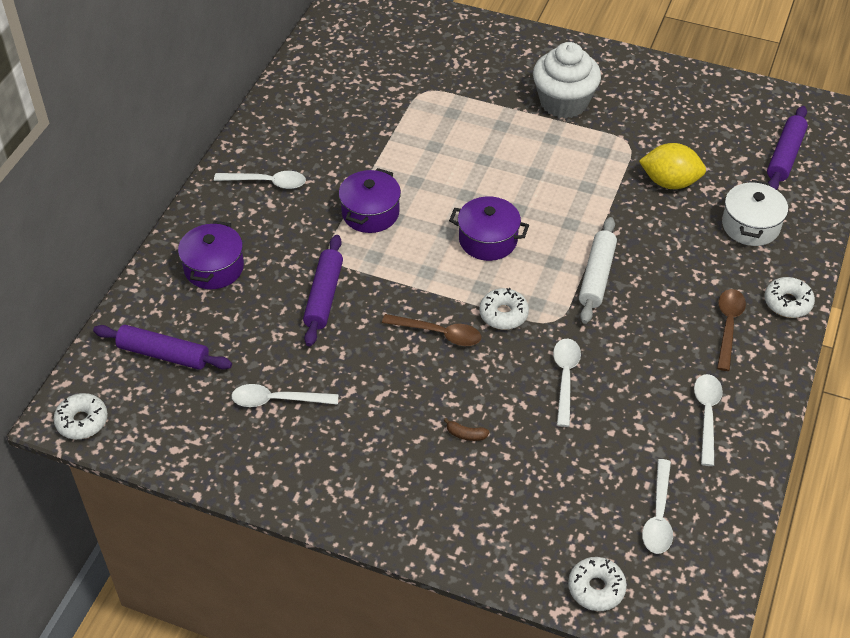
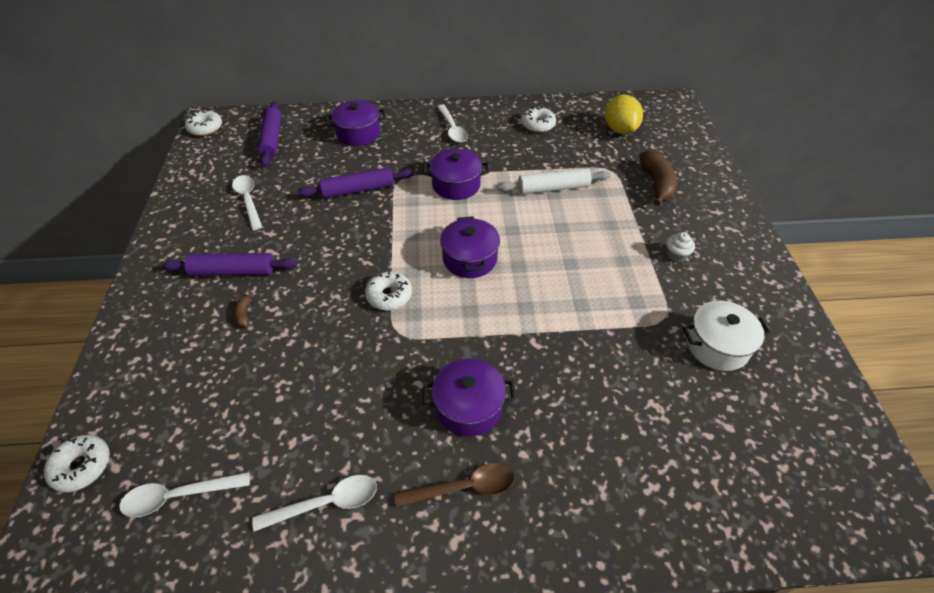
camera: 65 degrees right, 0 degrees up
(439, 333) = (348, 263): brown spoon -> none
(466, 70) = (656, 184): none -> brown banana
(563, 102) = (676, 255): white cupcake -> white cupcake, size x0.40
(565, 378) = (332, 363): white spoon -> none
(597, 276) = (471, 347): white rolling pin -> white rolling pin (553, 188)
(657, 298) = (468, 406): none -> purple pot
(669, 182) = (637, 369): yellow lemon -> yellow lemon (620, 129)
(750, 226) = (629, 466): white pot -> white pot (717, 346)
(785, 155) = (771, 471): purple rolling pin -> purple rolling pin (233, 271)
(787, 303) = (532, 544): white donut -> white donut (538, 125)

